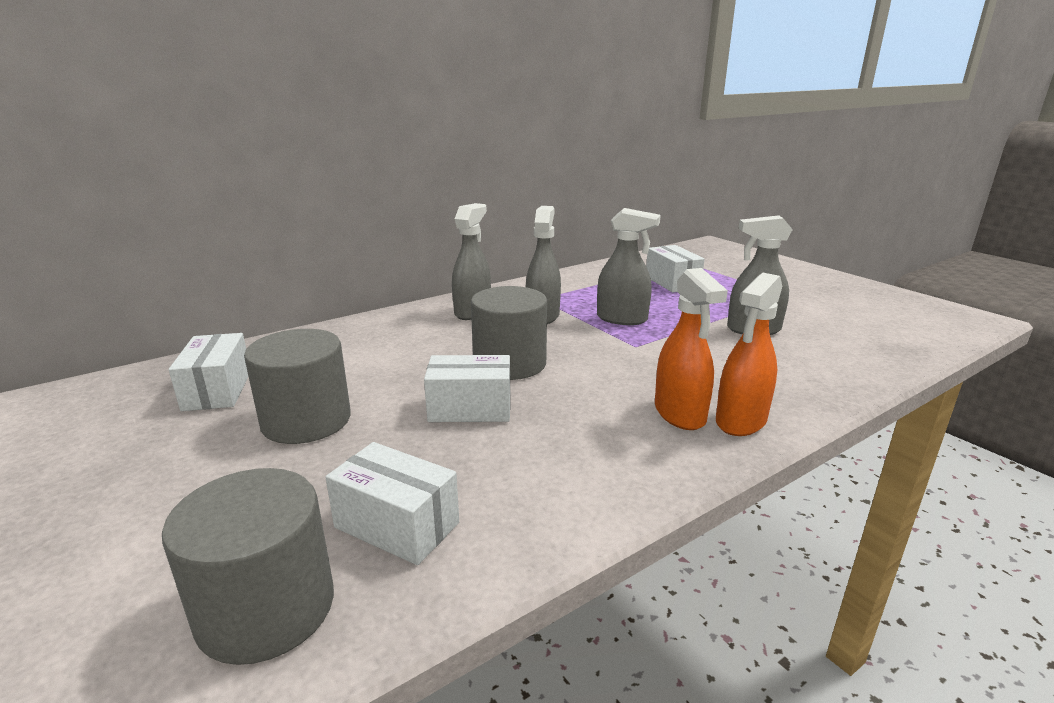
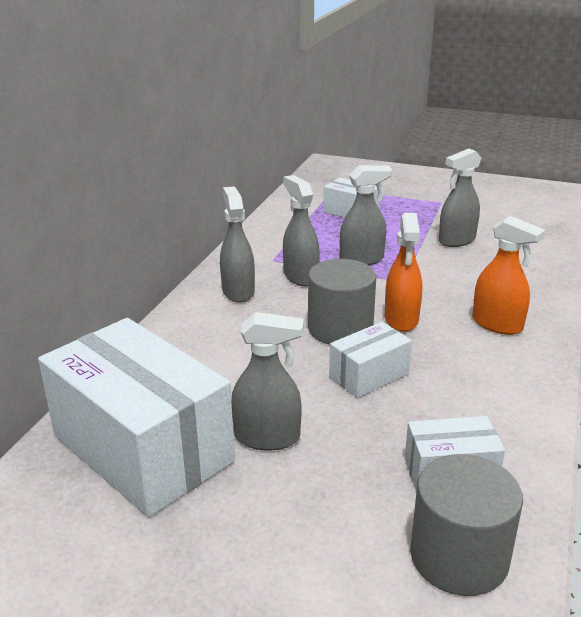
camera: 35 degrees left, 5 degrees up
(218, 390) = (142, 448): white box -> white box, size x2.09
(306, 420) = (267, 437): grey cylinder -> grey spray bottle
(741, 421) = (534, 315): orange spray bottle -> orange spray bottle (401, 319)

